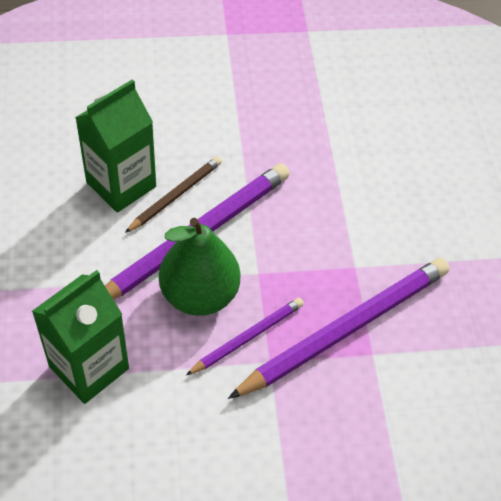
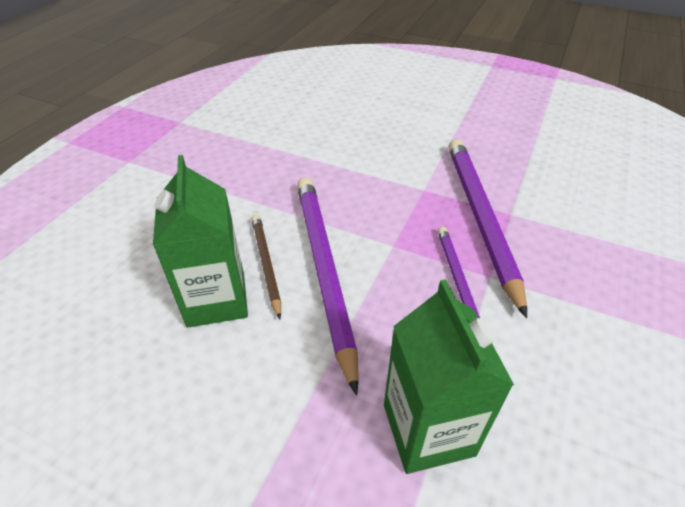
camera: 55 degrees left, 10 degrees down
(199, 294) = (391, 294): green pear -> none

